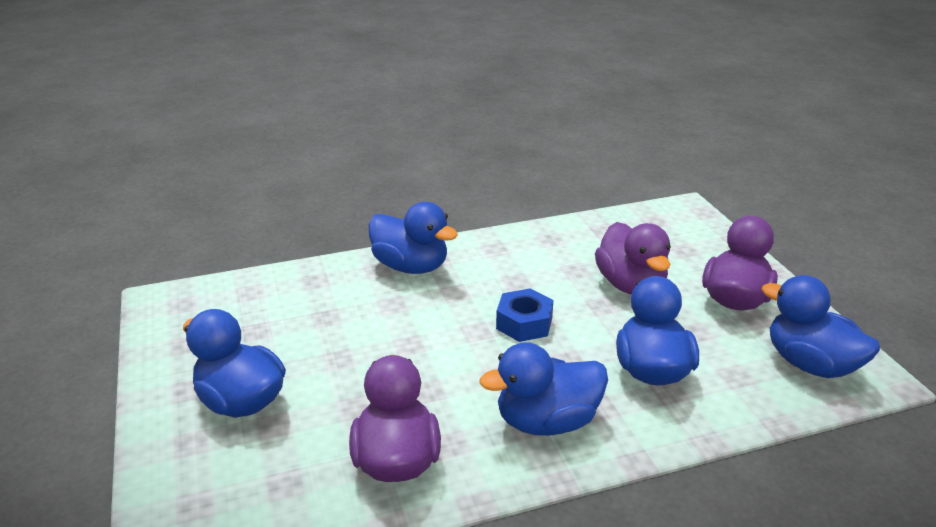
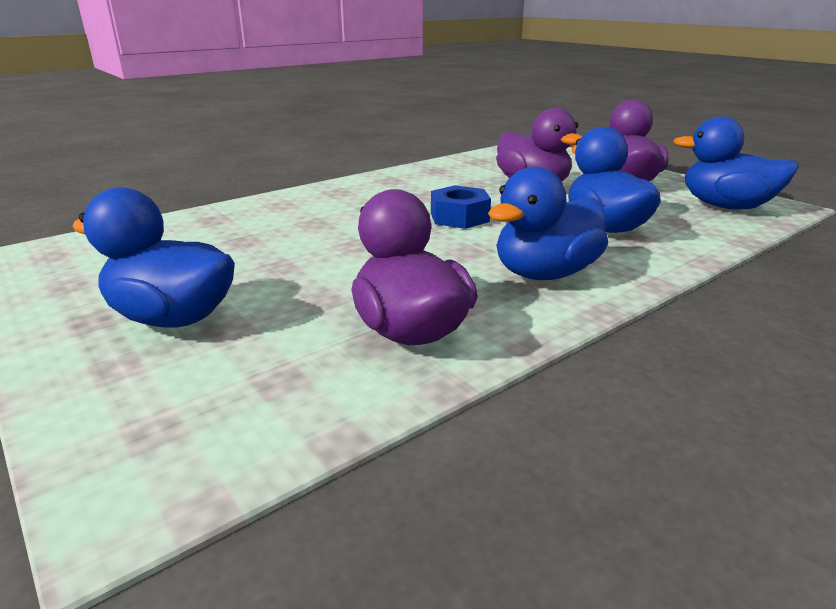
camera: 20 degrees left, 5 degrees down
(411, 266) = (314, 199): blue duck -> none

